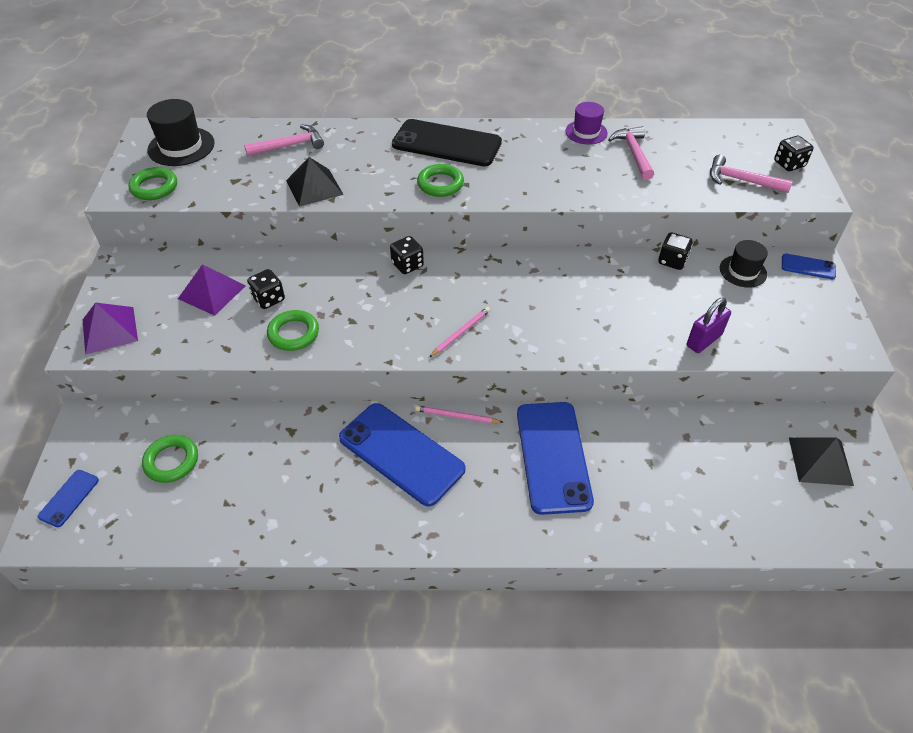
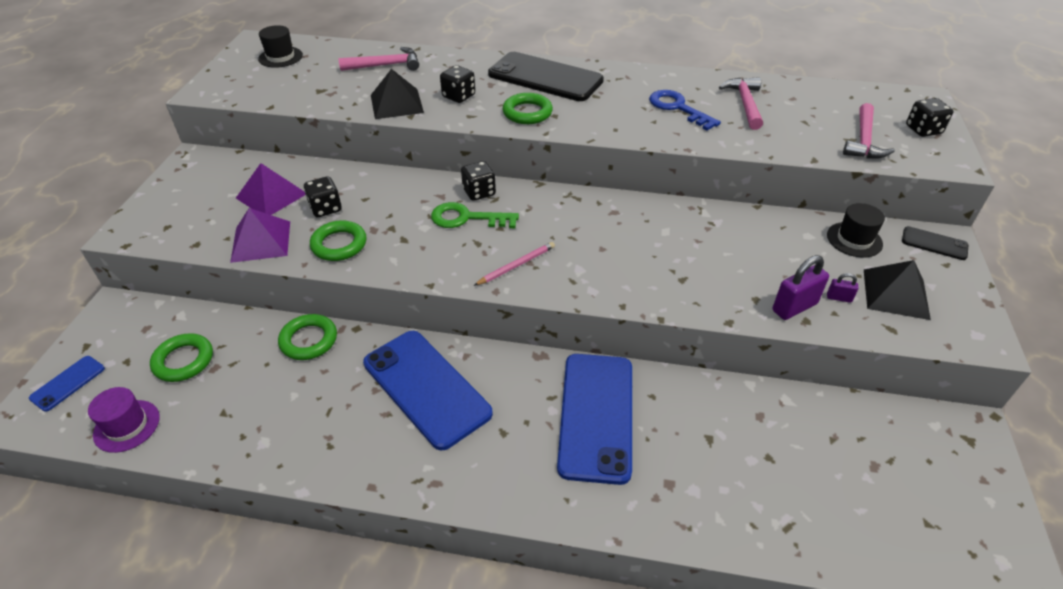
camera: 10 degrees right, 5 degrees down
(110, 330) = (158, 219): purple pyramid -> purple pyramid (261, 241)
(154, 187) = (240, 89): green ring -> green ring (309, 340)
(181, 146) = (280, 57): black hat -> black hat, size x0.66
(403, 292) = (467, 218): none -> green key
(457, 416) = (498, 357): pink pencil -> none
(575, 164) = (678, 108): none -> blue key
(586, 132) = (697, 80): purple hat -> purple hat (127, 426)
(672, 261) = (773, 220): black dice -> black dice (458, 96)
(738, 327) = (839, 298): none -> purple padlock
(741, 180) = (864, 140): pink hammer -> pink hammer turned 105 degrees counterclockwise
(808, 267) = (934, 243): blue phone -> black phone
(820, 461) = (924, 469): black pyramid -> black pyramid (896, 293)

